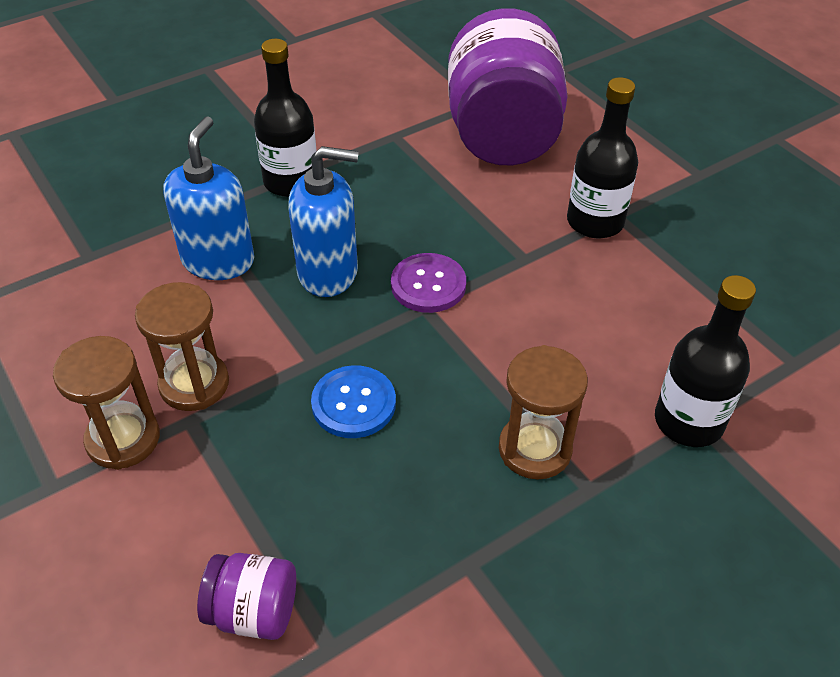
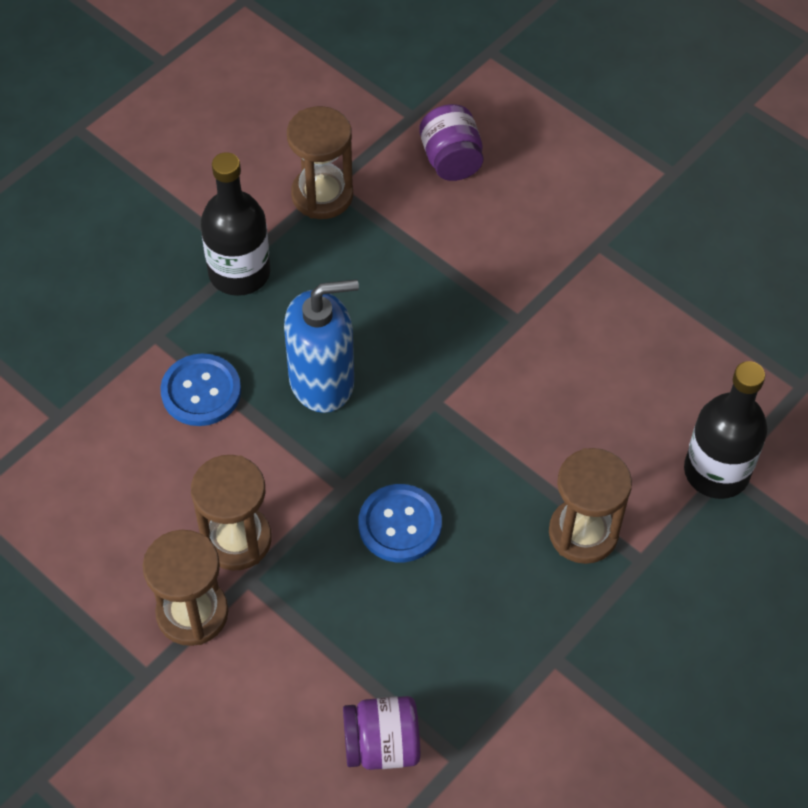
camera: 15 degrees left, 10 degrees up
(218, 260) = (201, 391): blue soap dispenser -> blue button
(383, 141) = (322, 195): none -> brown hourglass
(428, 285) = (429, 374): purple button -> none
(502, 135) = (451, 160): purple jar -> purple jar, size x0.44
(595, 222) = (578, 258): black bottle -> none

